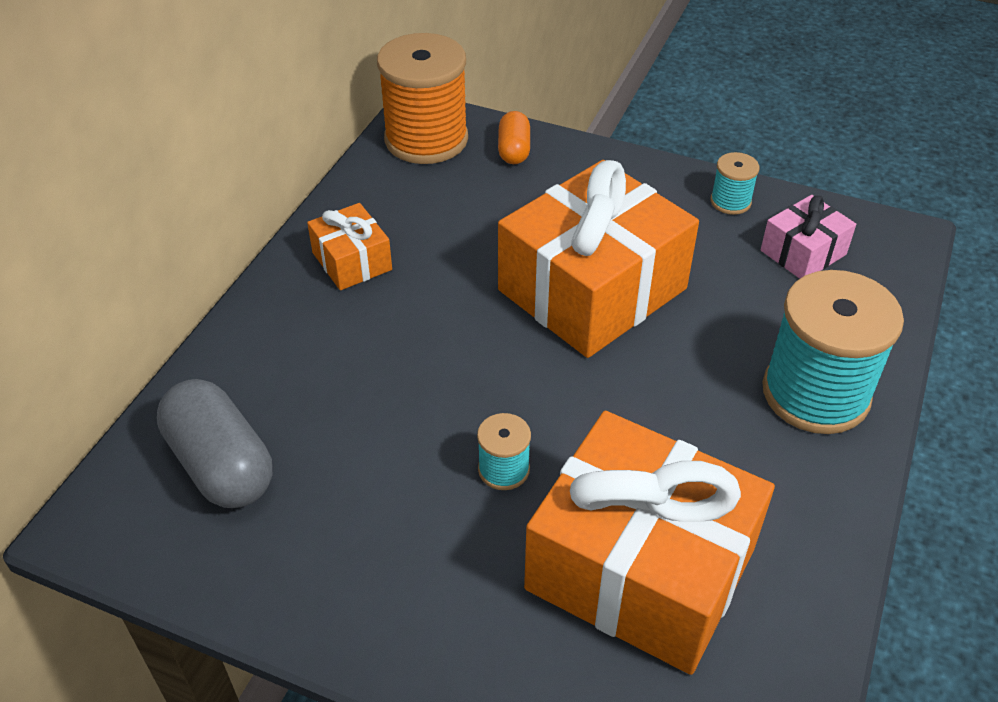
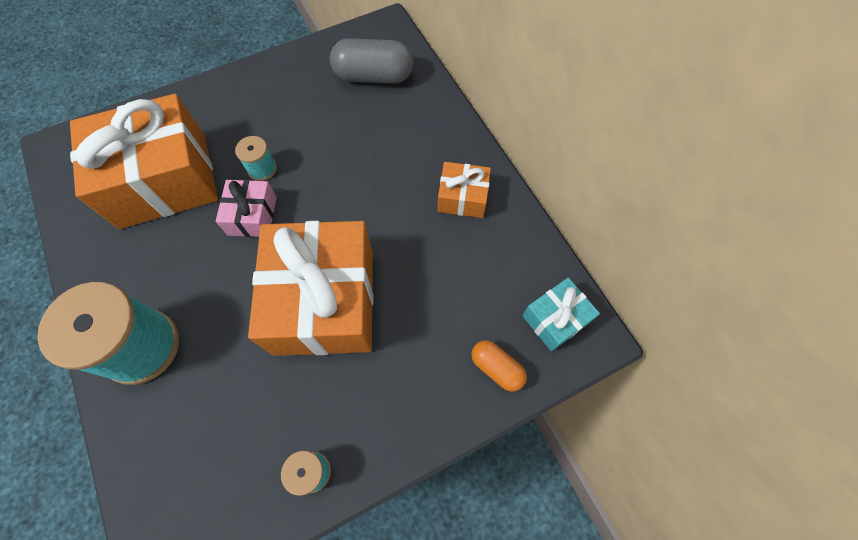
camera: 130 degrees right, 20 degrees up
(426, 139) = (555, 319): orange spool -> turquoise gift
(803, 252) = (224, 467): pink gift -> pink gift (252, 216)

